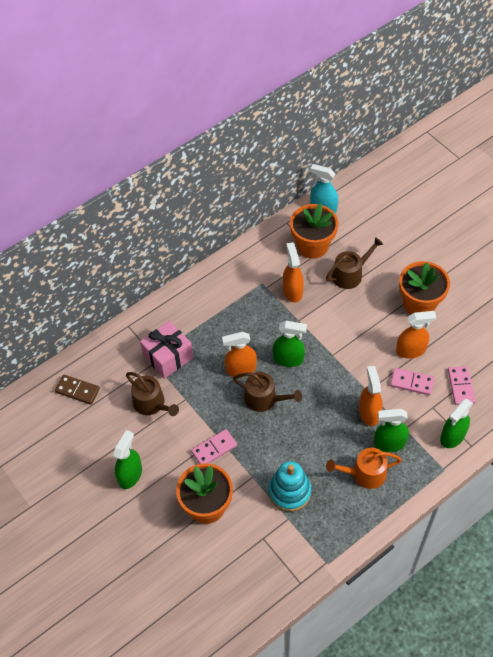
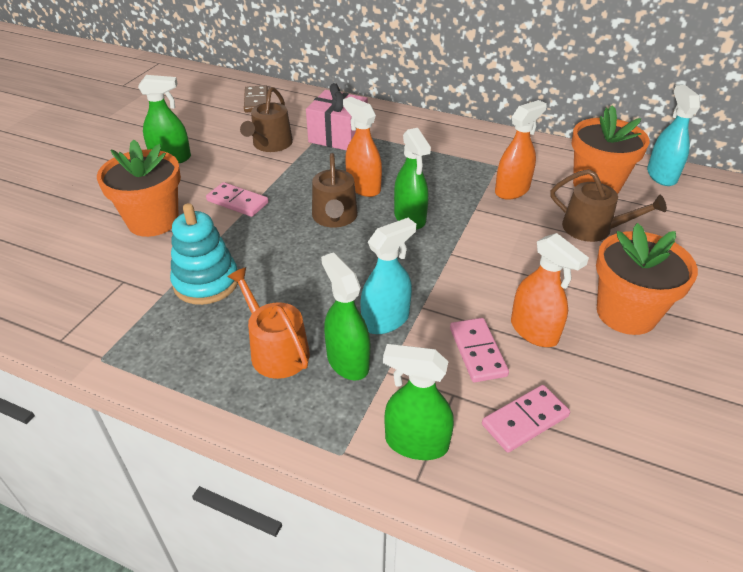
camera: 60 degrees right, 15 degrees down
(369, 412) = (386, 320): orange spray bottle -> turquoise spray bottle

